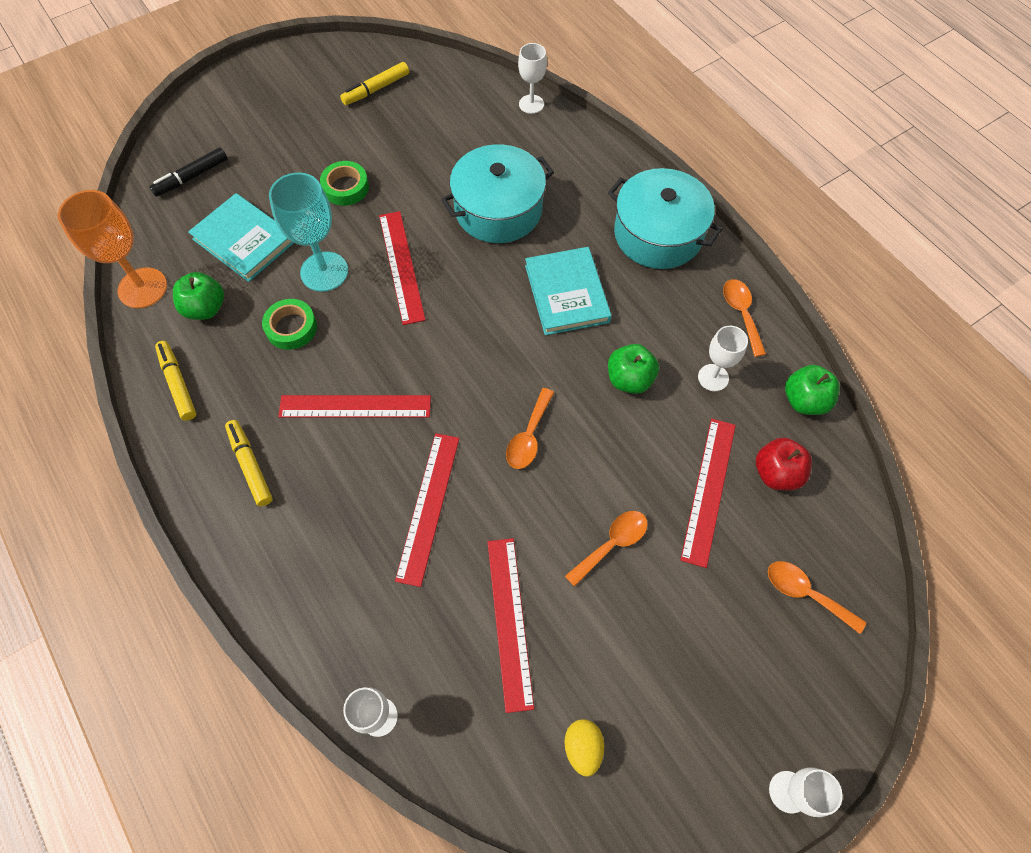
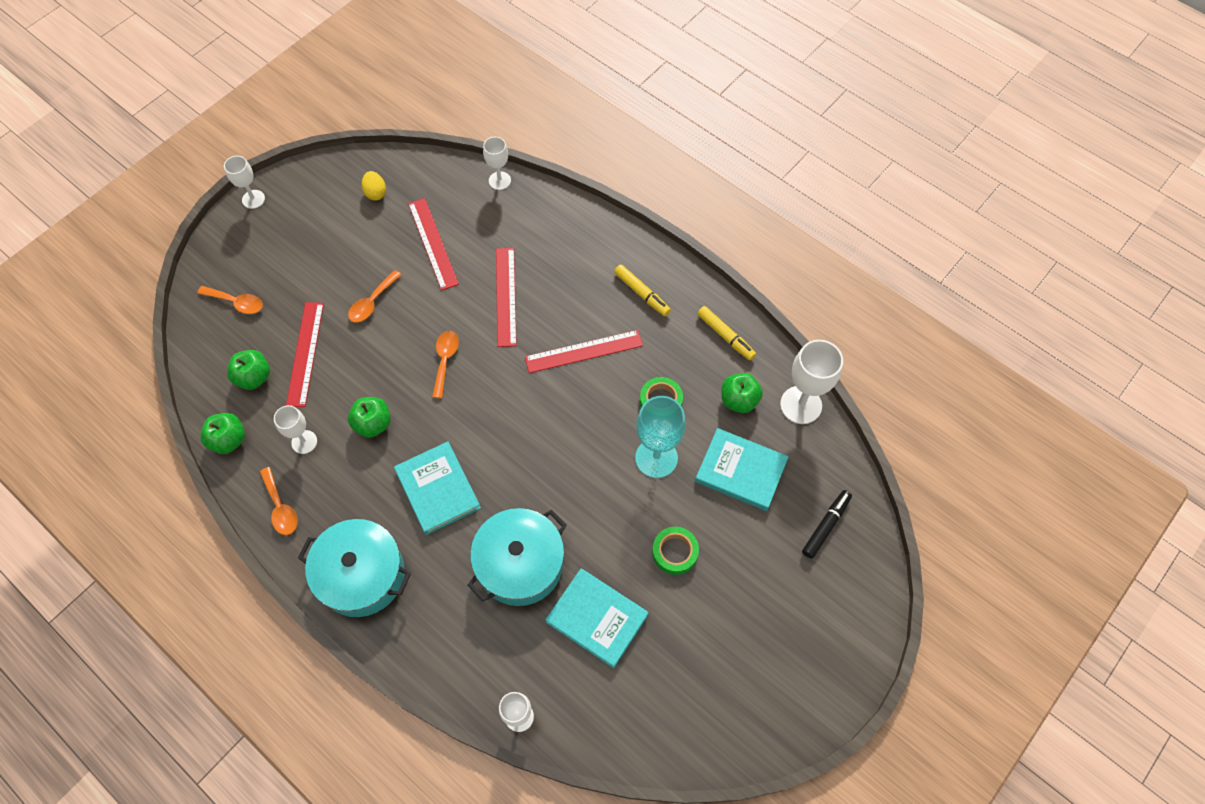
camera: 165 degrees right, 0 degrees up
(142, 288) = (801, 405): orange goblet -> white goblet
(376, 89) = (696, 693): yellow marker -> none
(402, 266) = (590, 480): red ruler -> none
(440, 154) = (597, 618): none -> turquoise book
(776, 473) = (254, 377): red apple -> green apple

